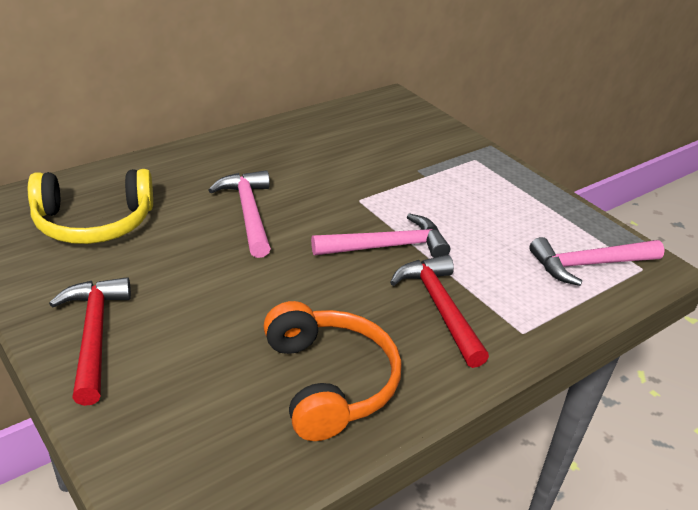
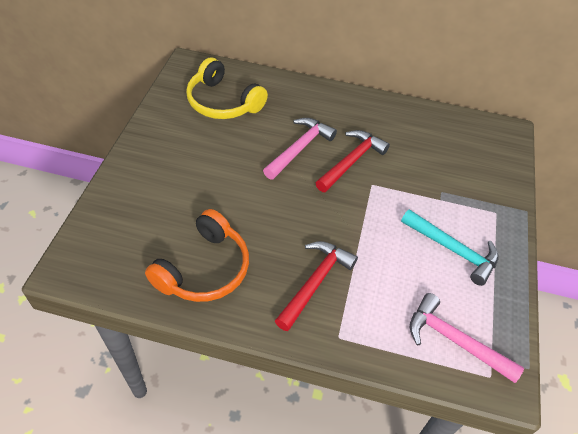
camera: 50 degrees right, 15 degrees up
(94, 335) = (149, 161): red hammer -> red hammer (351, 161)
(387, 247) = (343, 224): pink hammer -> none
(490, 205) = (453, 250): none -> turquoise hammer

